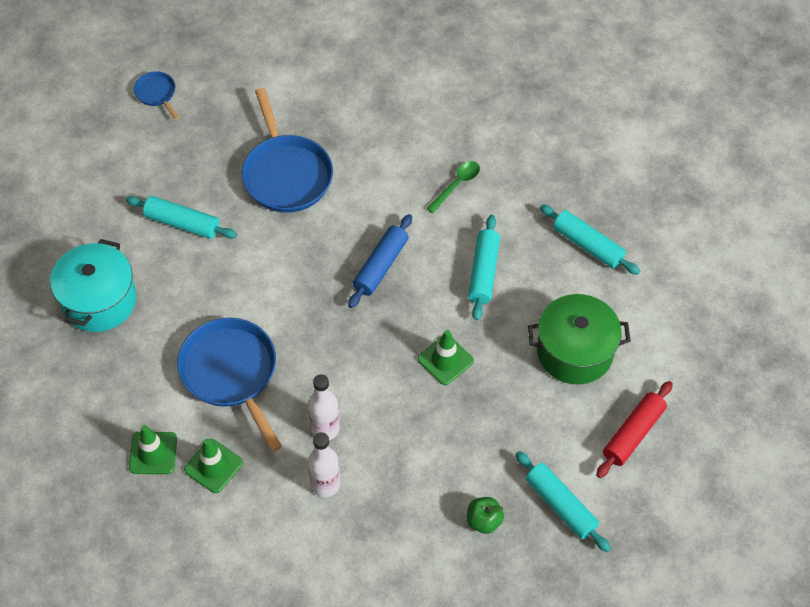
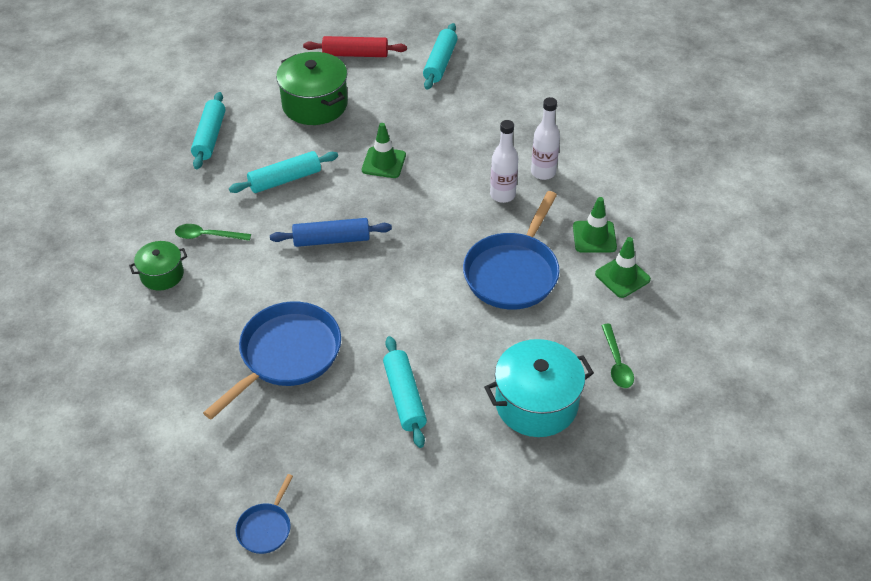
camera: 125 degrees left, 10 degrees down
(80, 380) = (616, 363): none -> green spoon
(436, 137) = (162, 275): none -> green pot
(483, 521) = (487, 89): green apple -> none

